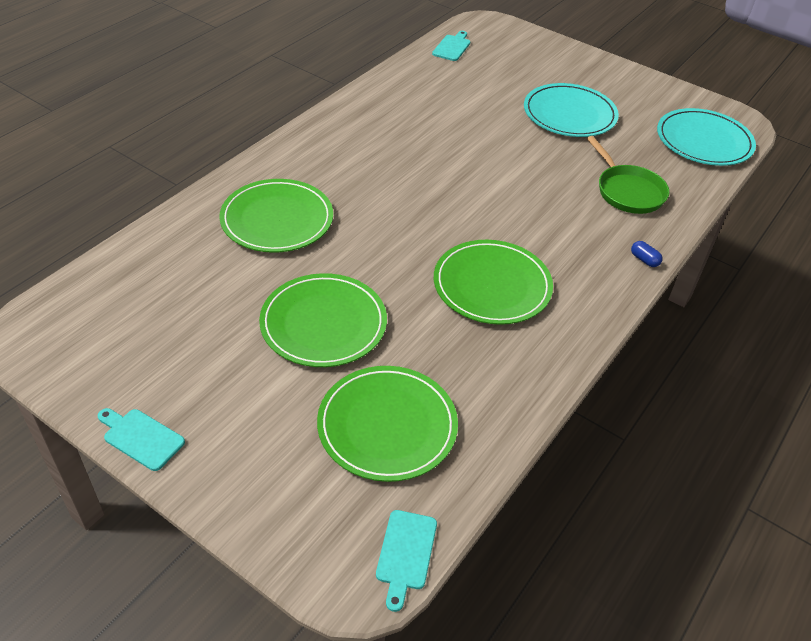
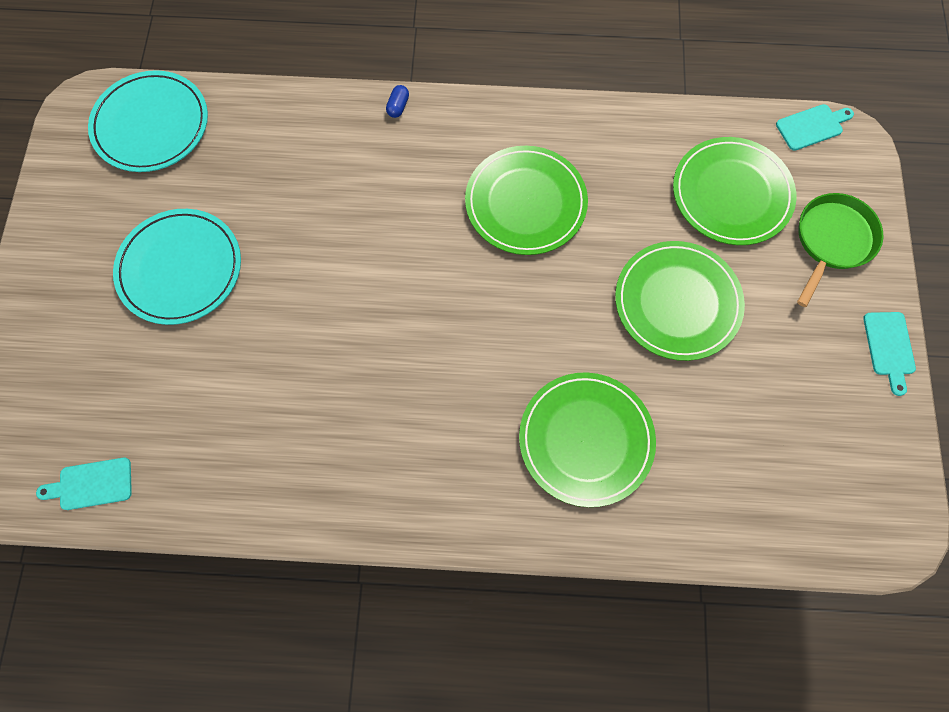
camera: 120 degrees left, 25 degrees up
(627, 191) = (298, 157): green pan -> green pan (832, 241)

